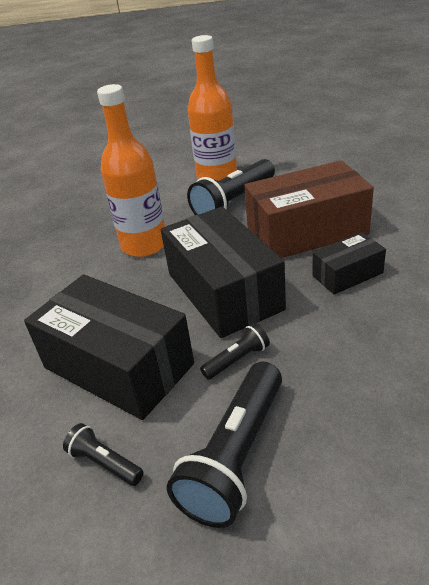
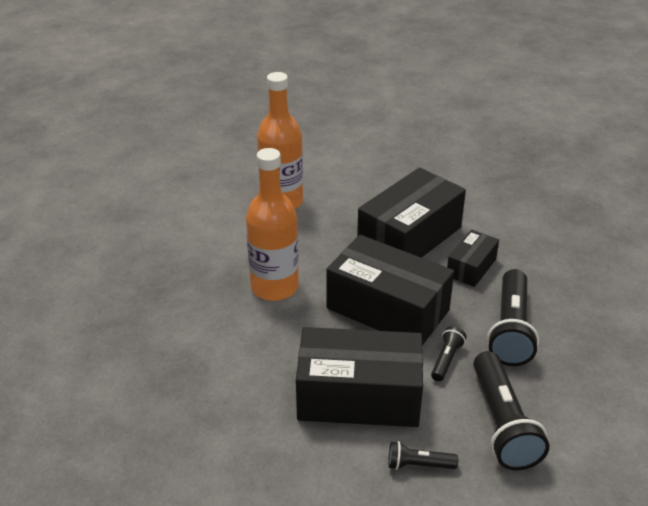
camera: 35 degrees left, 0 degrees up
(233, 202) = (319, 223): black flashlight -> black flashlight (510, 330)
(306, 231) = (409, 237): brown box -> black box

